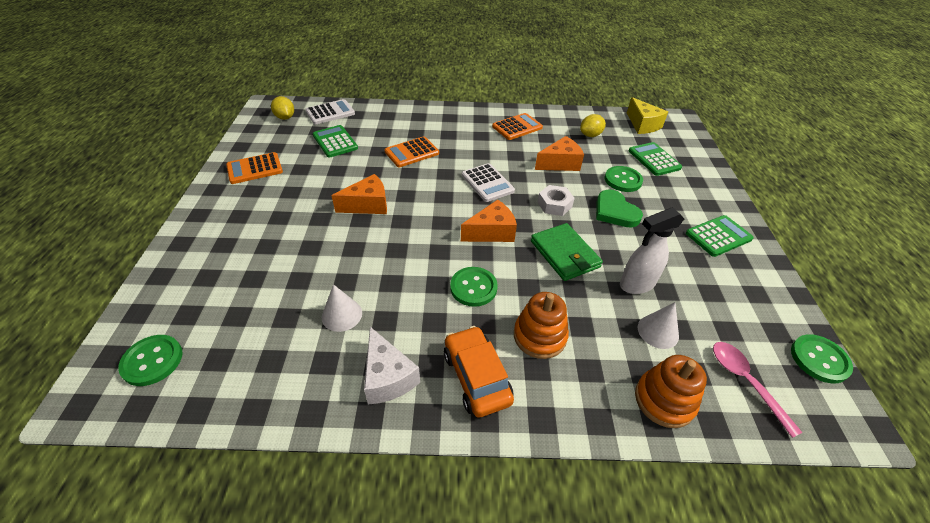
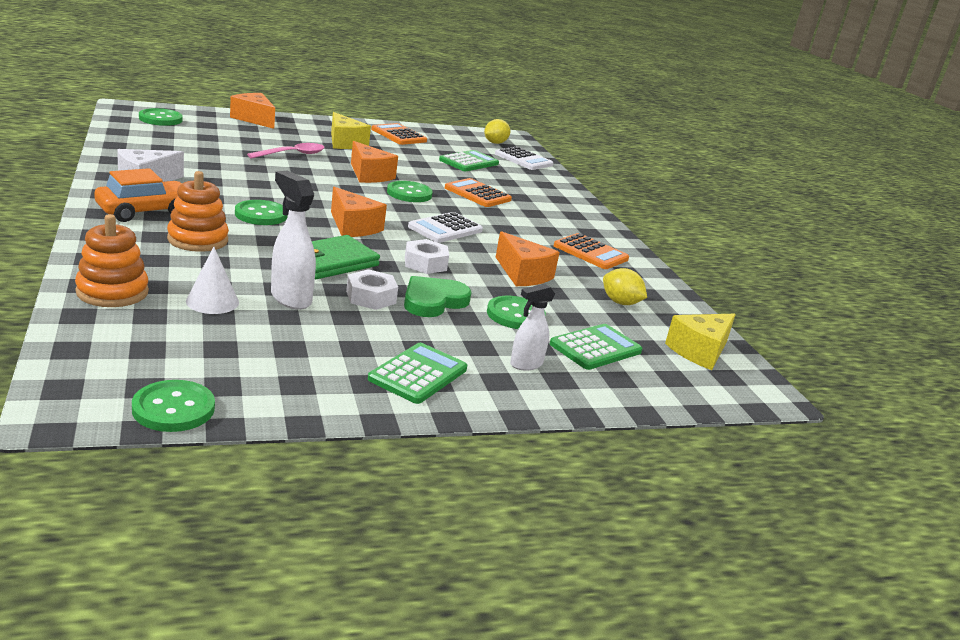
camera: 70 degrees right, 20 degrees down
(176, 269) = (254, 119): none -> orange cheese
(273, 208) = (345, 143): none -> yellow cheese
(342, 315) = (214, 166): white cone -> none
(413, 189) = (409, 193): none -> green button
(619, 241) = (371, 297): none -> white nut
(686, 190) = (525, 364): none -> white spray bottle
(718, 236) = (418, 374): green calculator -> green calculator turned 105 degrees counterclockwise
(745, 382) = (135, 344): pink spoon -> pink spoon (292, 154)

